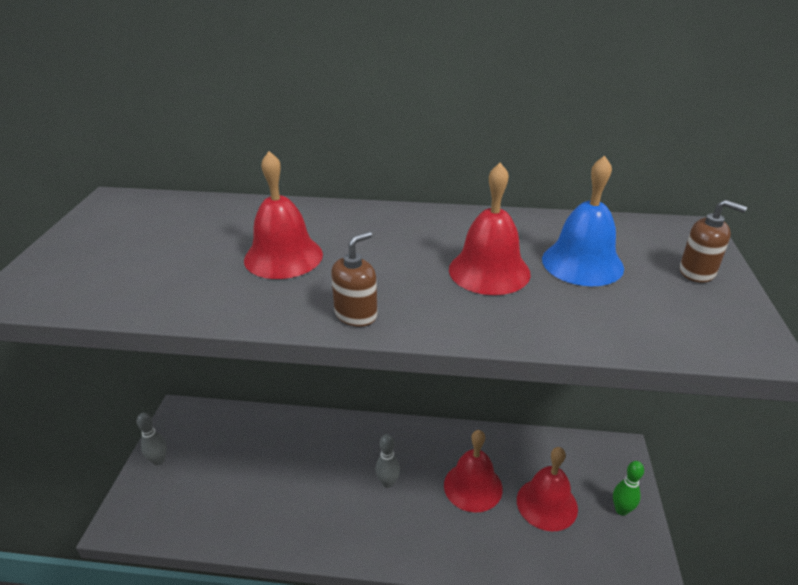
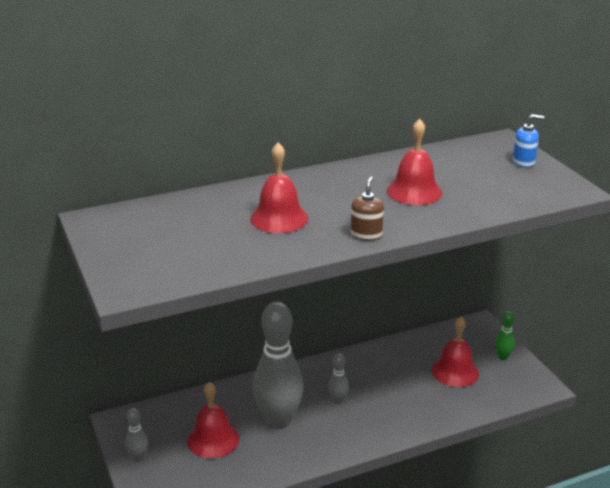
camera: 30 degrees left, 5 degrees down
(311, 479) = (278, 421): none -> grey bowling pin
(473, 486) = (399, 380): red bell -> red bell (213, 439)
(582, 263) = (460, 173): blue bell -> none
(697, 272) = (524, 162): brown soap dispenser -> blue soap dispenser

